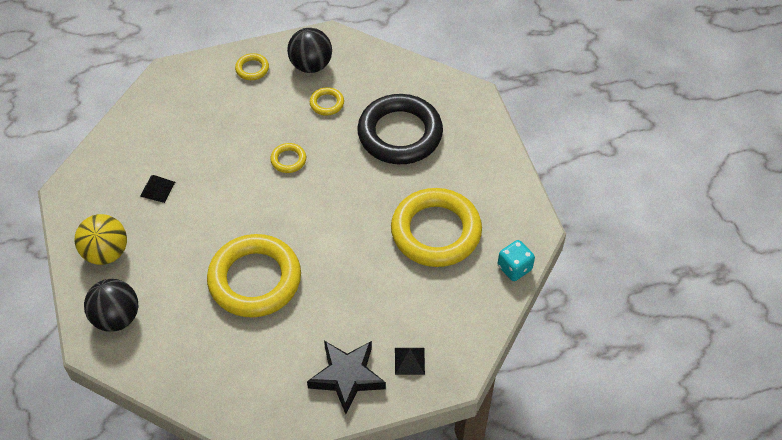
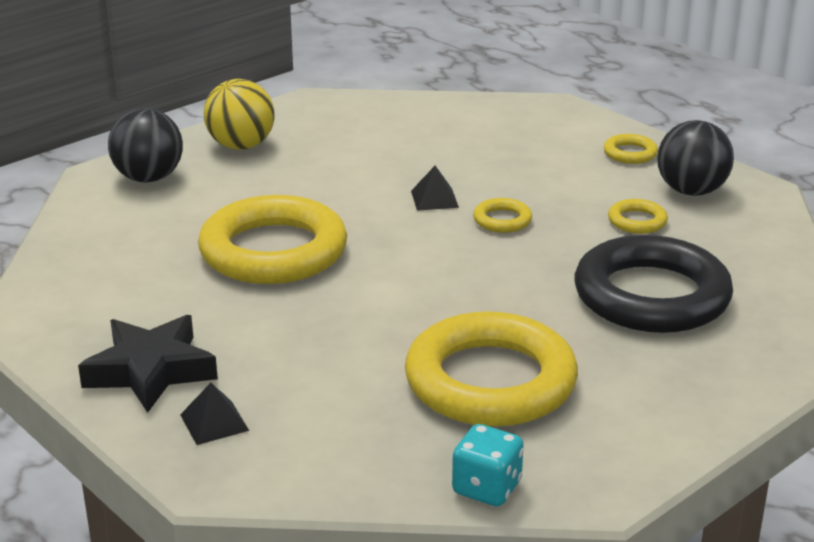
camera: 65 degrees right, 25 degrees down
(157, 189) = (365, 148): black pyramid -> black pyramid (434, 199)

